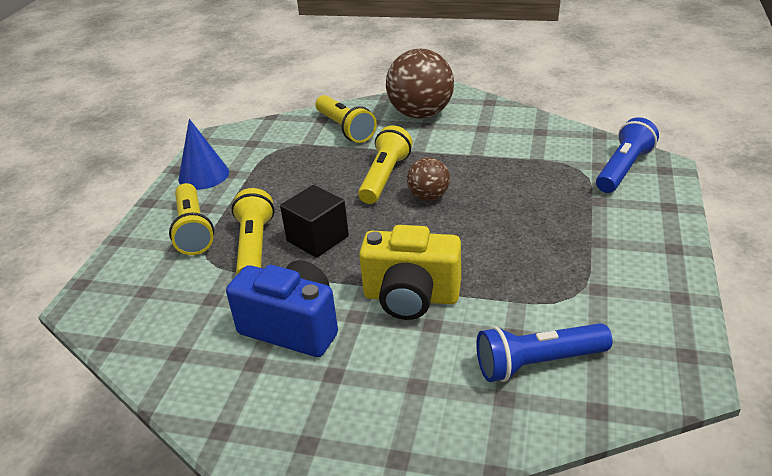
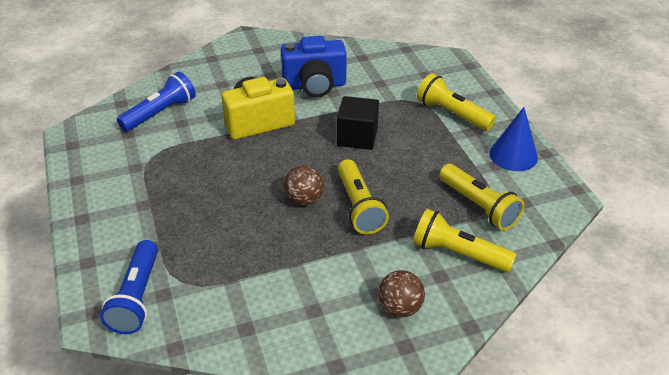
camera: 145 degrees right, 5 degrees up
(254, 247) = (394, 117): yellow flashlight -> yellow flashlight (478, 206)
(421, 114) = (400, 308): brown ball -> brown ball, size x0.54

